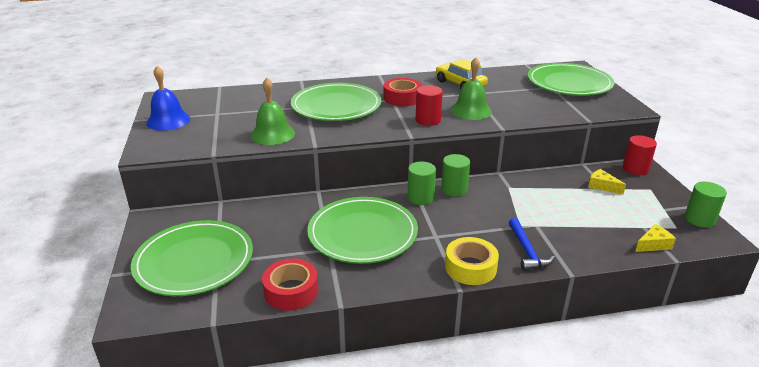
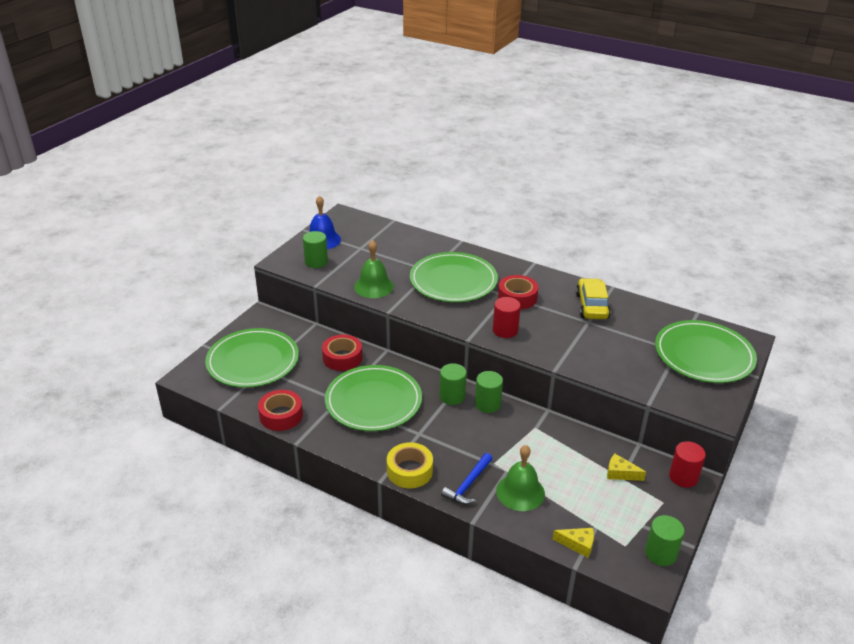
camera: 40 degrees right, 5 degrees up
(186, 138) = (316, 262): none -> green cylinder
(285, 215) = (342, 358): none -> red tape
(471, 110) = (556, 339): green bell -> green bell (520, 492)
(602, 186) = (620, 473): yellow cheese -> yellow cheese turned 60 degrees counterclockwise

